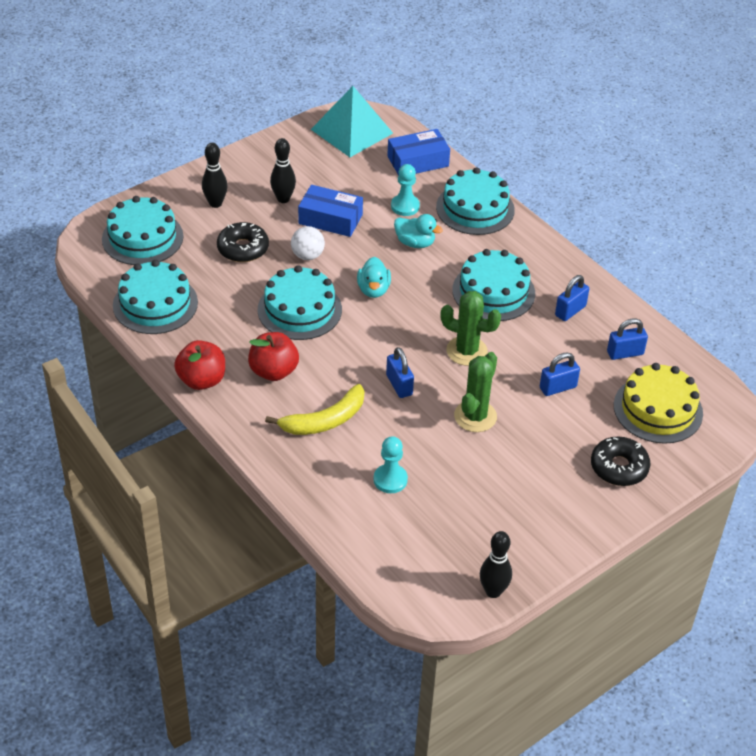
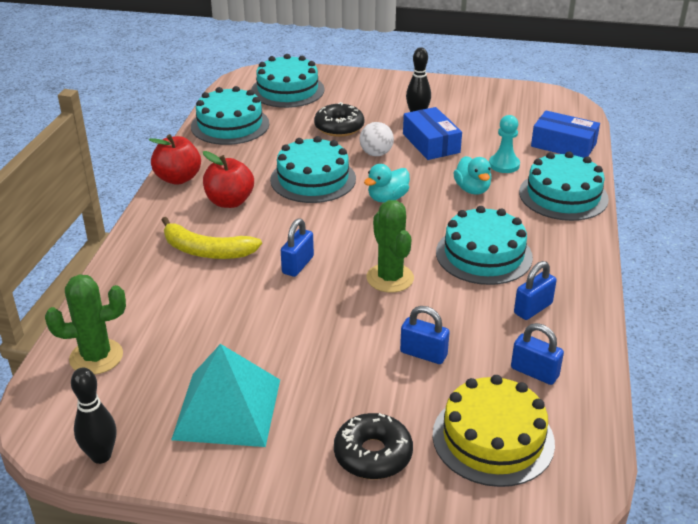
camera: 50 degrees right, 10 degrees down
(215, 203) = (366, 96): black bowling pin -> none
(351, 131) = (539, 105): turquoise pyramid -> turquoise pyramid (227, 408)
(390, 480) = (178, 318): turquoise pawn -> none
(475, 416) = (317, 324): green cactus -> green cactus (96, 357)
(570, 311) = (533, 308): blue padlock -> blue padlock turned 45 degrees counterclockwise

